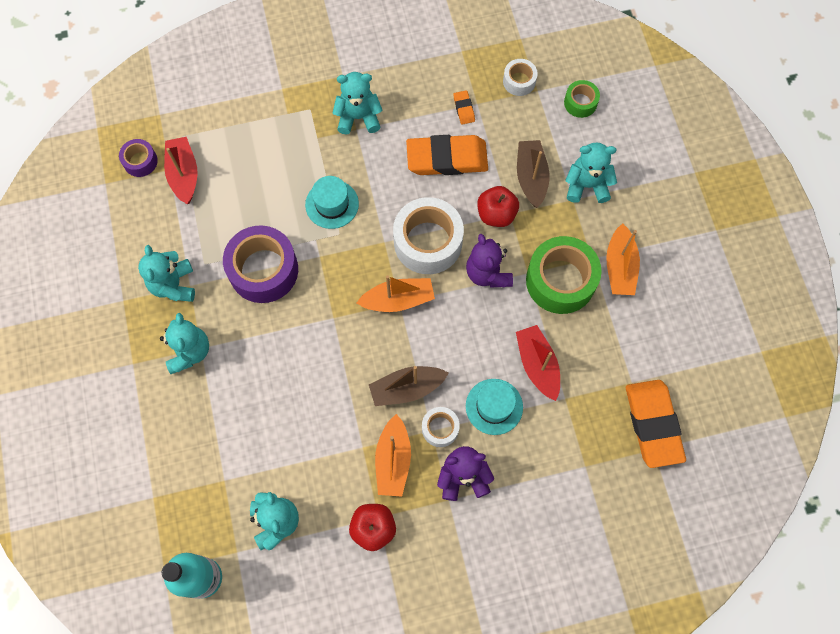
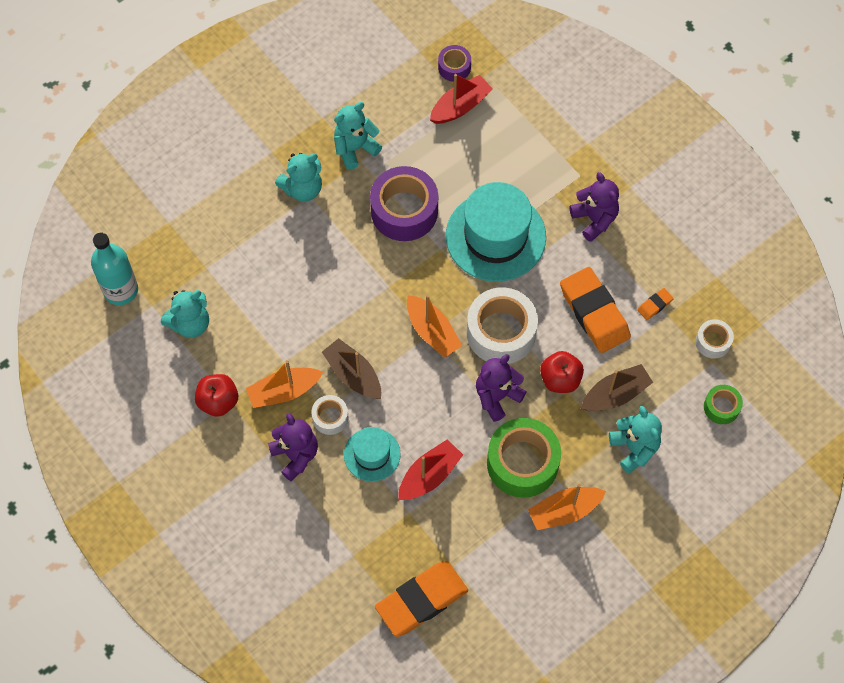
camera: 65 degrees right, 5 degrees down
(332, 204) = (495, 236): turquoise hat -> turquoise hat, size x1.87
(358, 117) = (594, 219): turquoise teddy bear -> purple teddy bear

